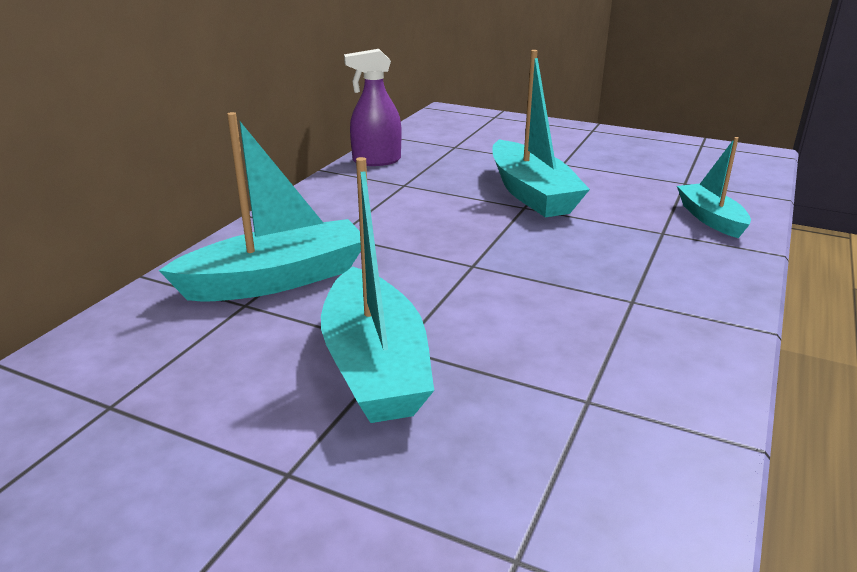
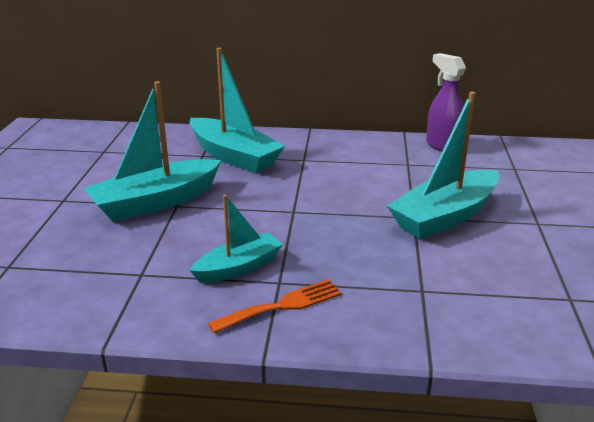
camera: 70 degrees right, 0 degrees up
(681, 306) = (282, 306): none -> orange fork
(710, 219) = (482, 318): turquoise boat -> turquoise boat (238, 267)

